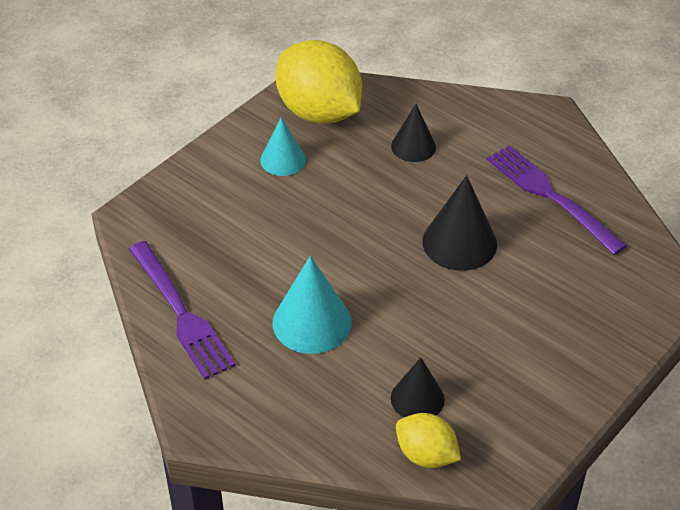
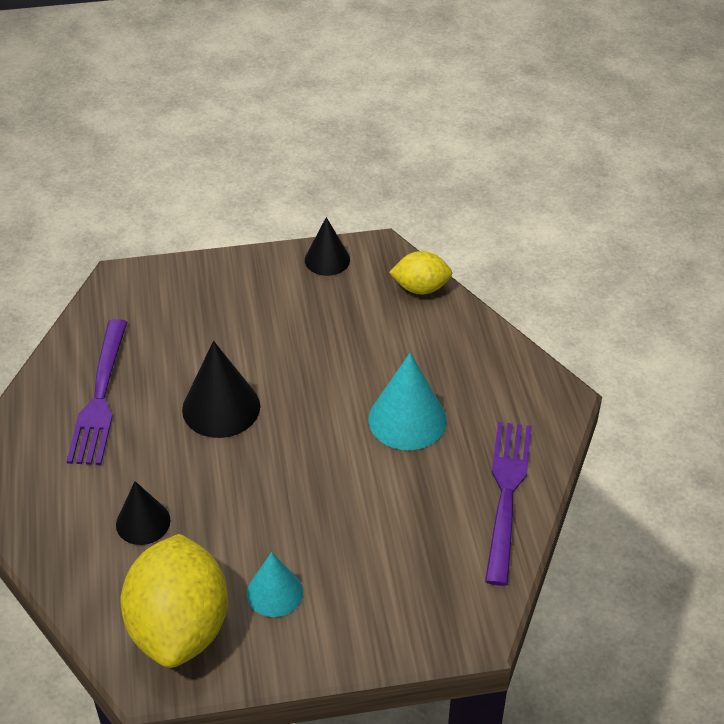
camera: 140 degrees left, 0 degrees up
(417, 398) = (388, 322): black cone -> black cone (327, 259)
(426, 455) = (420, 288): yellow lemon -> yellow lemon turned 75 degrees counterclockwise

